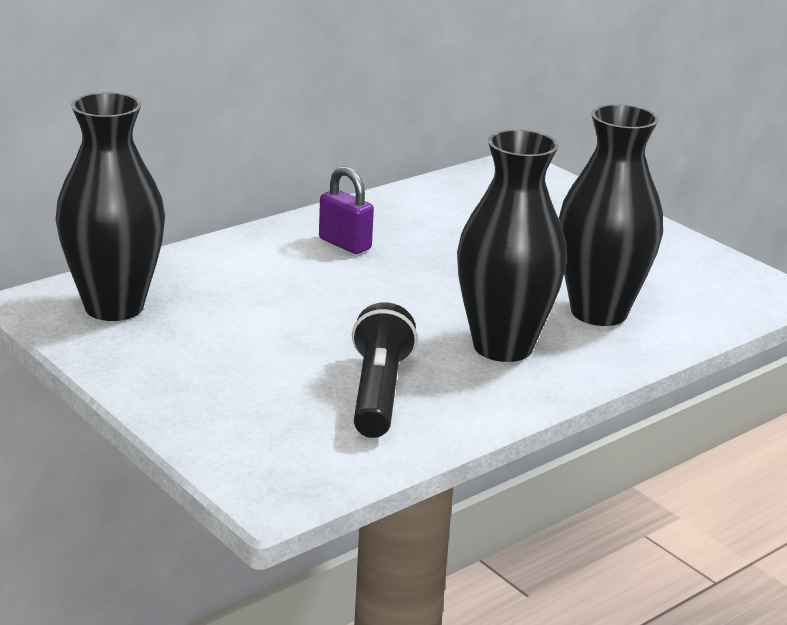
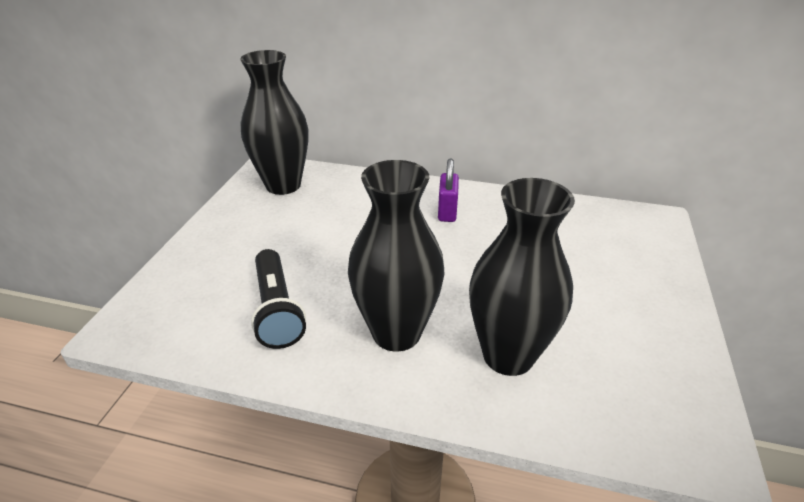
camera: 55 degrees right, 10 degrees up
(378, 393) = (277, 309): black flashlight -> black flashlight turned 105 degrees clockwise

